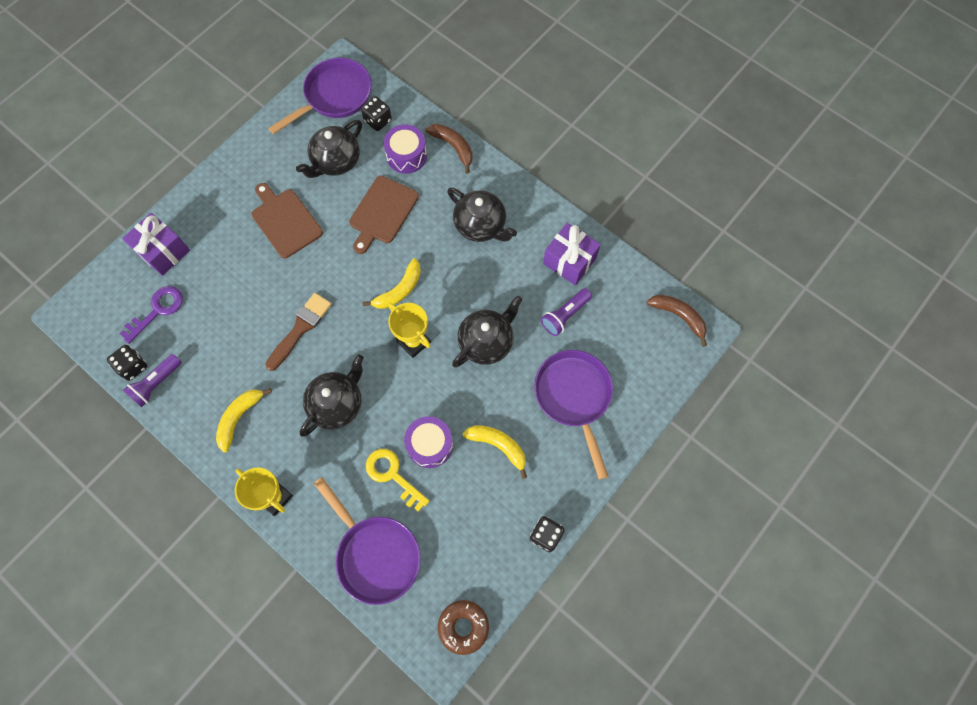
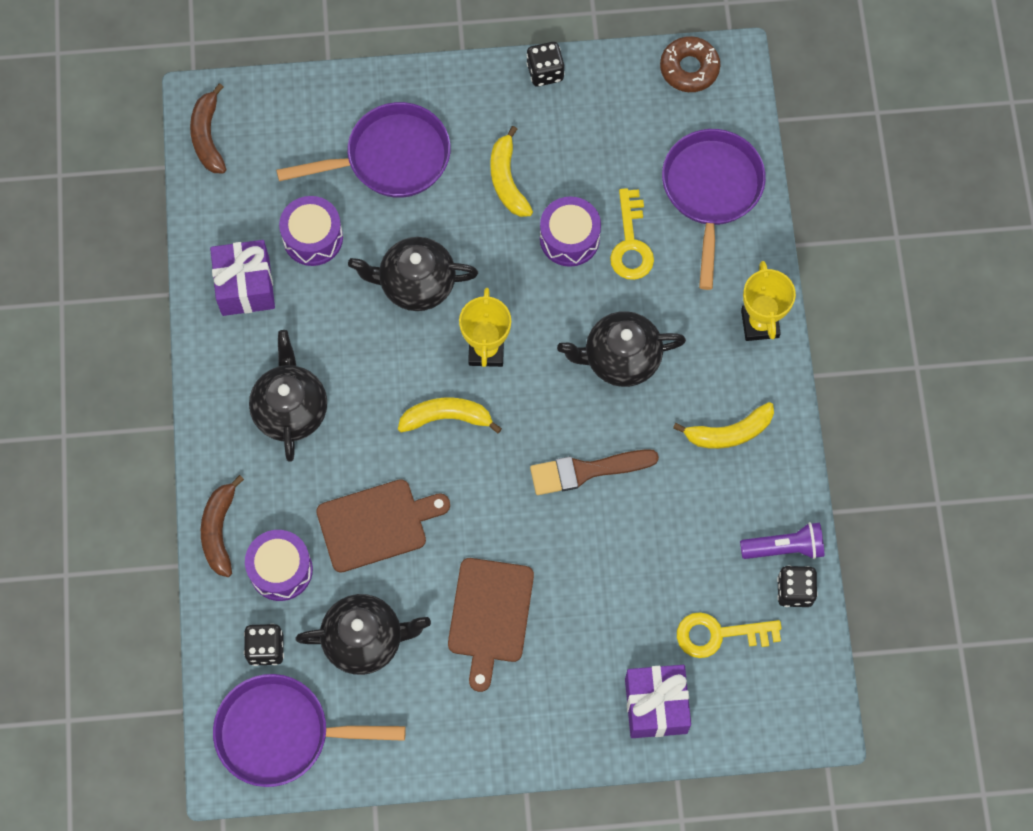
camera: 135 degrees left, 0 degrees up
(157, 310) = (719, 635): purple key -> yellow key
(565, 315) = (313, 238): purple flashlight -> purple drum
(574, 397) = (391, 158): purple pan -> purple pan turned 135 degrees counterclockwise

